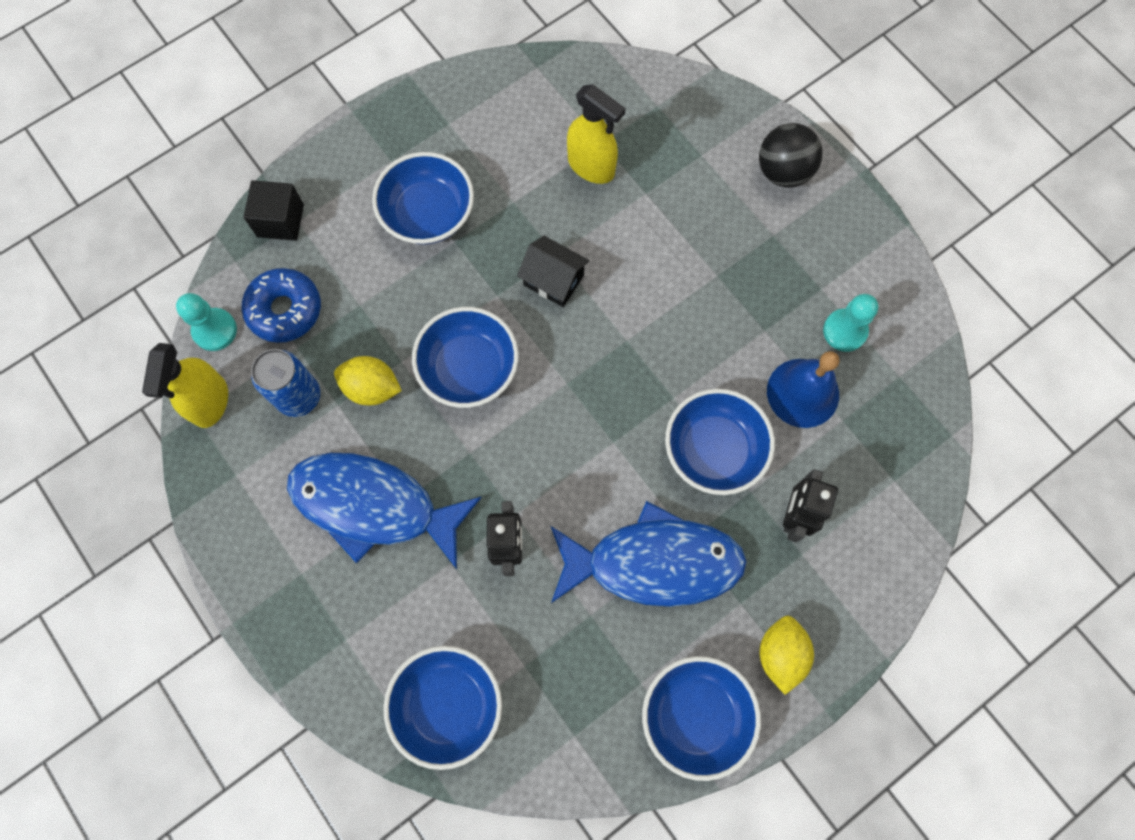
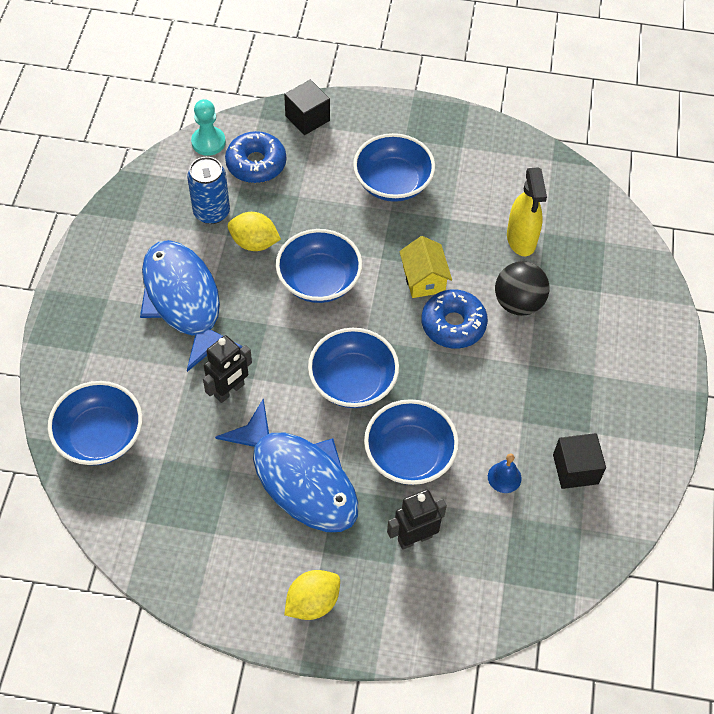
camera: 45 degrees right, 15 degrees down
(210, 402) = (164, 174): yellow spray bottle -> none
(372, 388) = (254, 243): yellow lemon -> yellow lemon turned 45 degrees counterclockwise
(553, 280) = (423, 279): black house -> yellow house
(622, 298) = (453, 324): none -> blue donut
(696, 715) = (223, 582): blue bowl -> blue bowl (353, 382)
(783, 172) = (644, 346): black ball -> black ball (518, 303)
(803, 392) = (504, 477): blue bell -> blue bell, size x0.52
(844, 331) = (575, 469): turquoise pawn -> black cube

